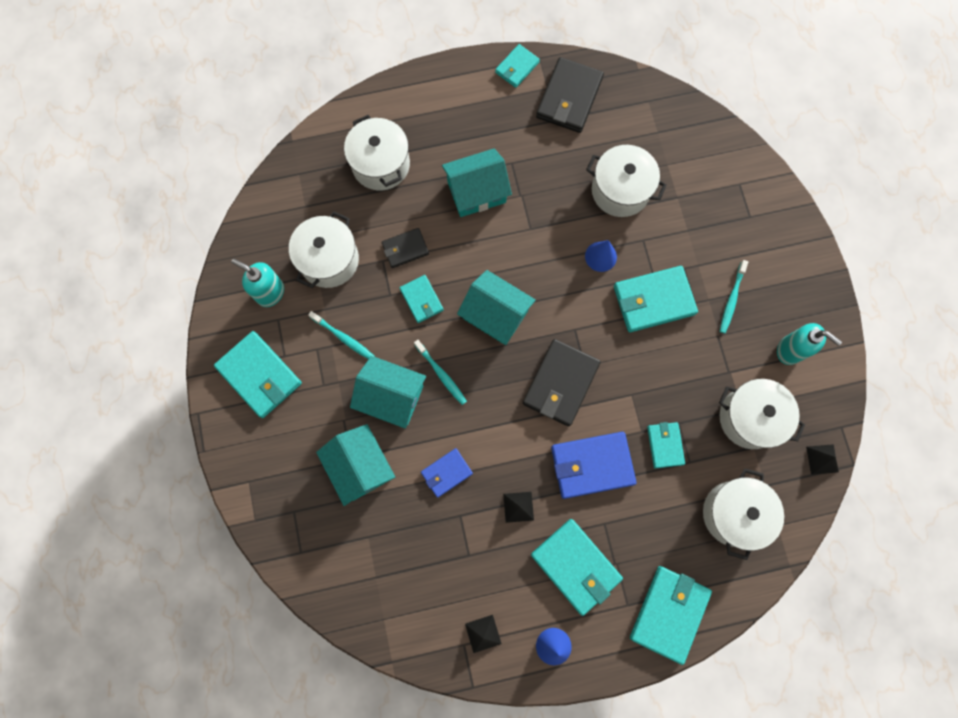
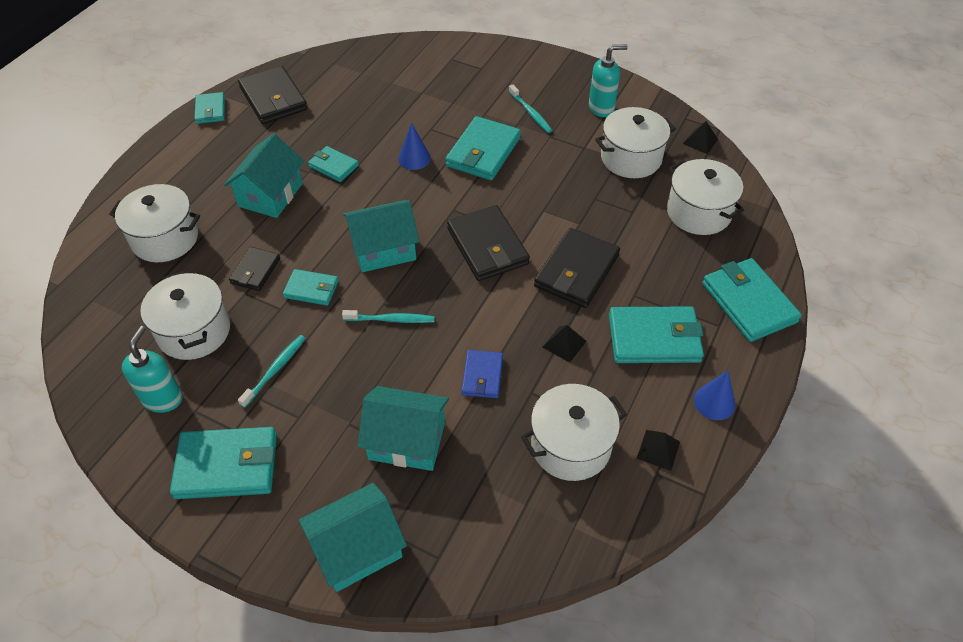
camera: 50 degrees left, 25 degrees down
(270, 292) = (163, 399): turquoise soap dispenser -> turquoise soap dispenser turned 120 degrees clockwise
(344, 338) = (275, 369): turquoise toothbrush -> turquoise toothbrush turned 45 degrees counterclockwise
(391, 396) = (369, 370): turquoise house -> turquoise house (357, 549)
(592, 465) = (576, 271): blue wallet -> black wallet
(620, 190) = (378, 117): white pot -> white pot (570, 446)
(665, 445) = (604, 217): turquoise wallet -> turquoise wallet (333, 166)

